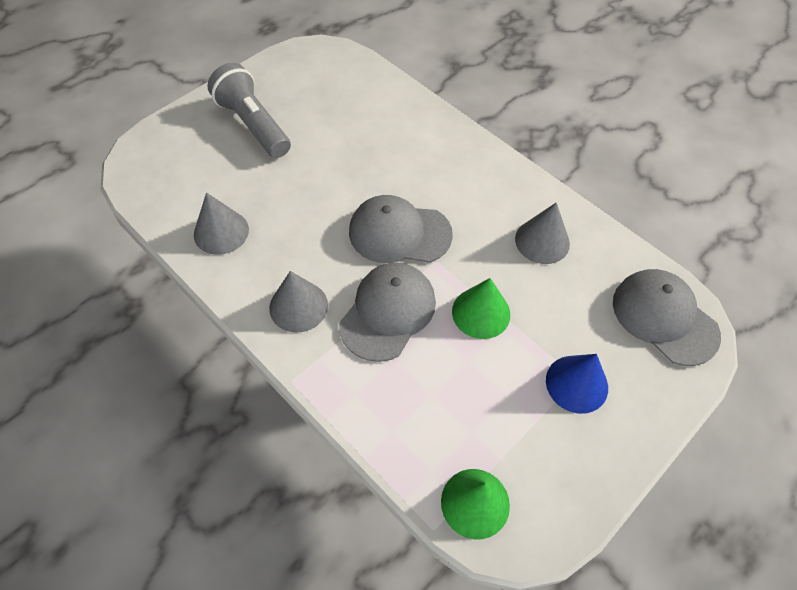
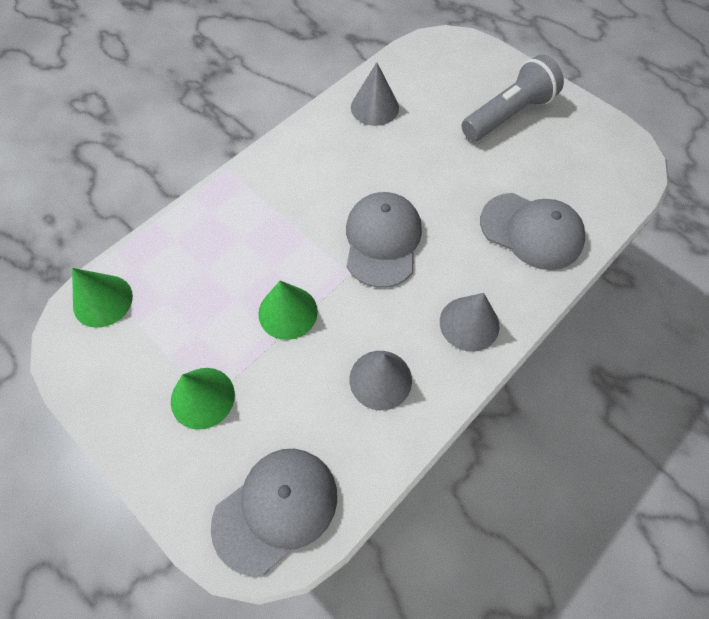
camera: 90 degrees right, 5 degrees up
(298, 306) = (297, 167): grey cone -> grey cone (469, 323)
(388, 312) = (290, 233): grey cap -> grey cap (531, 231)
(576, 384) = (202, 397): blue cone -> green cone

